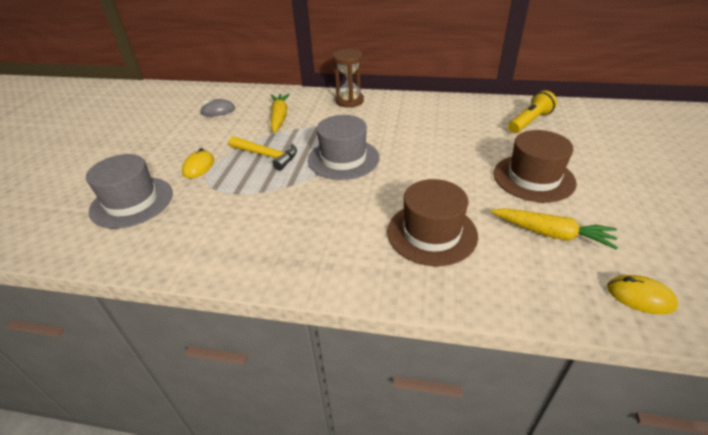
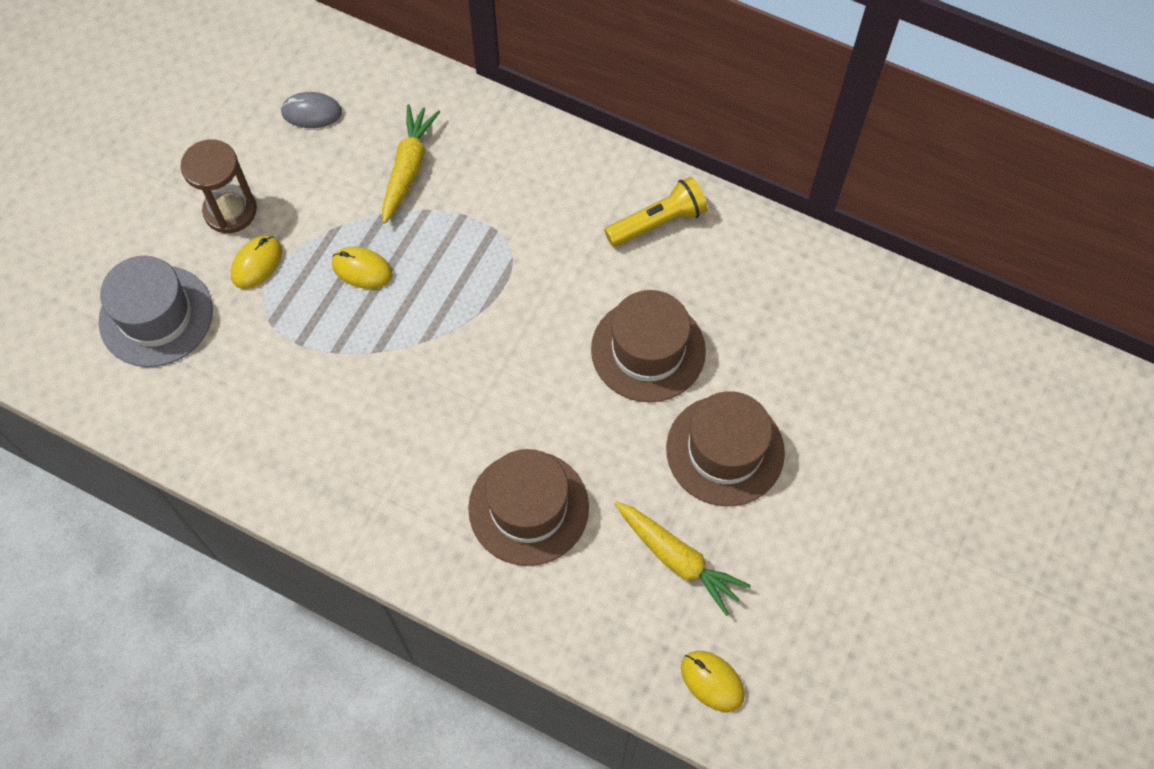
camera: 15 degrees right, 25 degrees up
(267, 156) = (362, 269): yellow hammer -> yellow mouse
(343, 159) = (473, 315): grey hat -> none
(349, 101) = (541, 155): brown hourglass -> brown hourglass (230, 211)
(454, 150) = (648, 350): none -> brown hat
(529, 122) = (808, 317): yellow flashlight -> yellow flashlight (657, 222)

